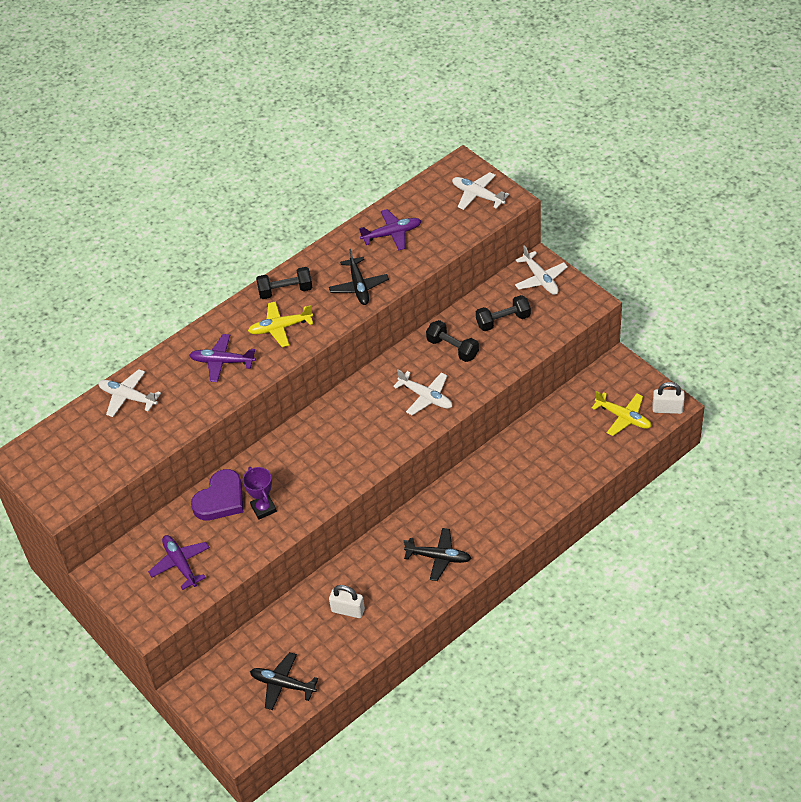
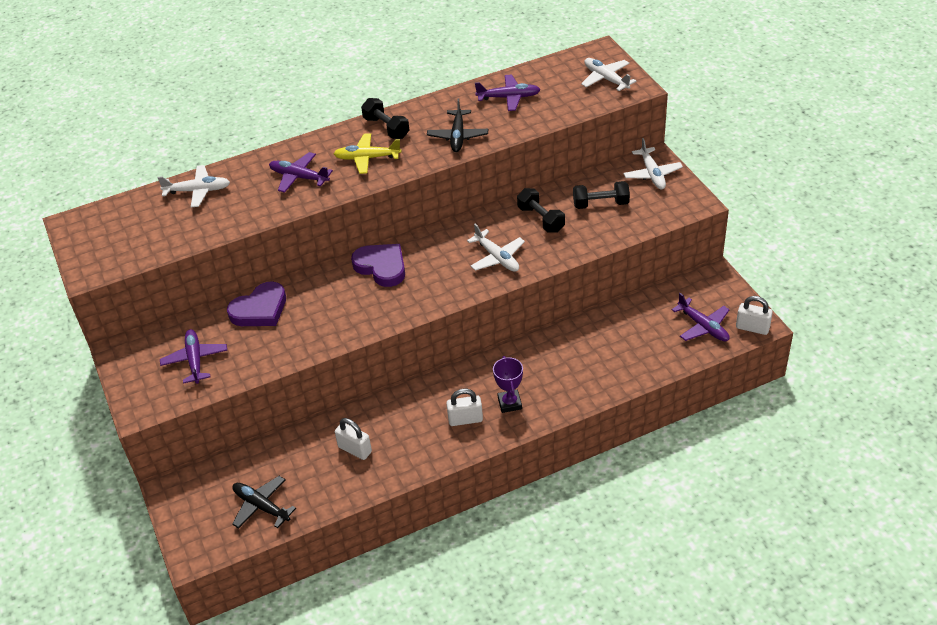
camera: 15 degrees right, 5 degrees down
(128, 397) = (198, 191): white plane -> white plane turned 135 degrees clockwise
(263, 508) = (296, 326): purple trophy -> purple trophy (509, 403)
(285, 291) = (386, 128): black dumbbell -> black dumbbell turned 45 degrees clockwise
(320, 430) = (381, 267): none -> purple heart
(439, 557) = (465, 419): black plane -> white padlock
(623, 417) = (703, 326): yellow plane -> purple plane

